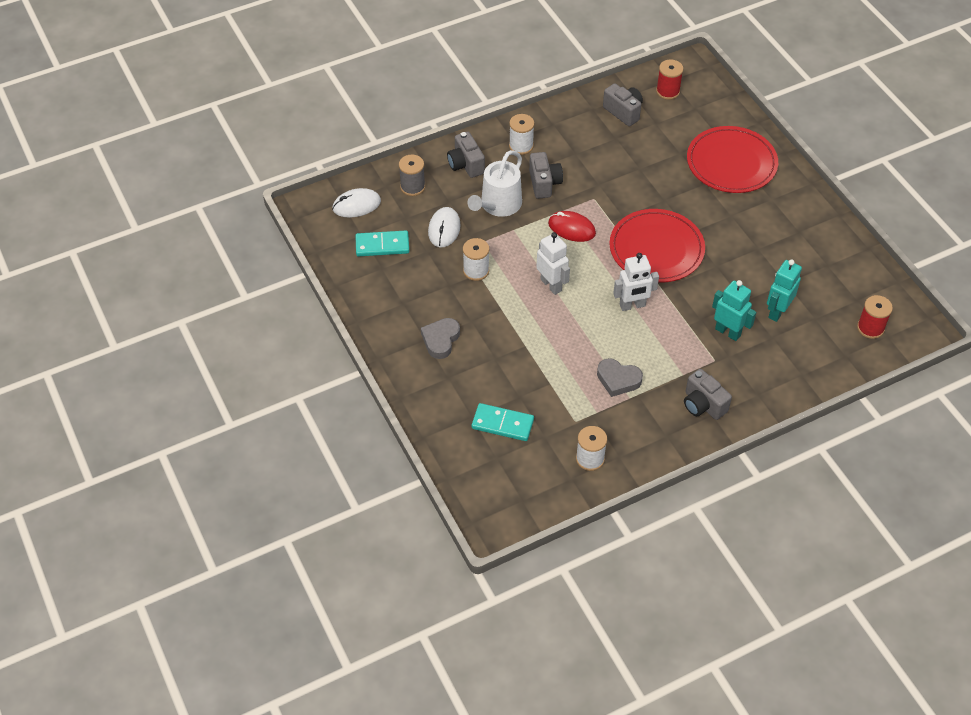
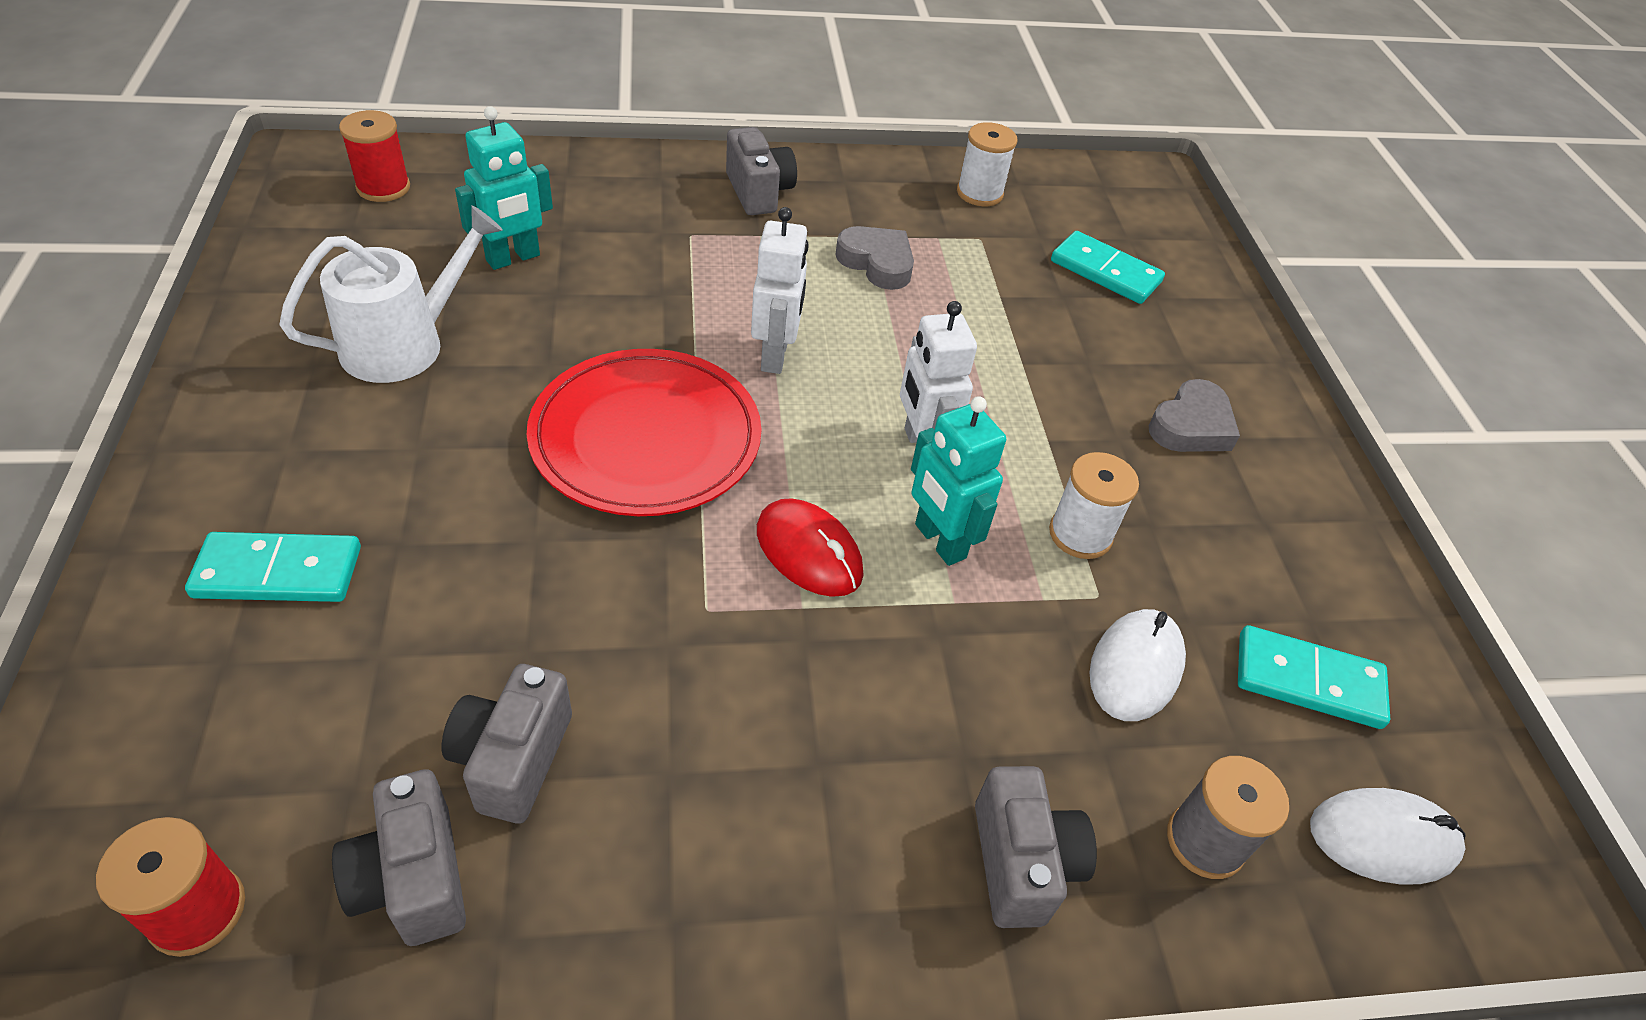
camera: 165 degrees left, 5 degrees down
(498, 205) = (968, 685): white watering can -> white watering can (403, 344)
(521, 146) = (821, 869): white spool -> none
(544, 183) = (814, 703): grey camera -> grey camera (513, 759)
(632, 305) = (775, 356): white robot -> white robot turned 90 degrees clockwise
(728, 332) = (631, 261): turquoise robot -> turquoise robot (939, 541)
(731, 163) = (278, 572): red plate -> turquoise domino

